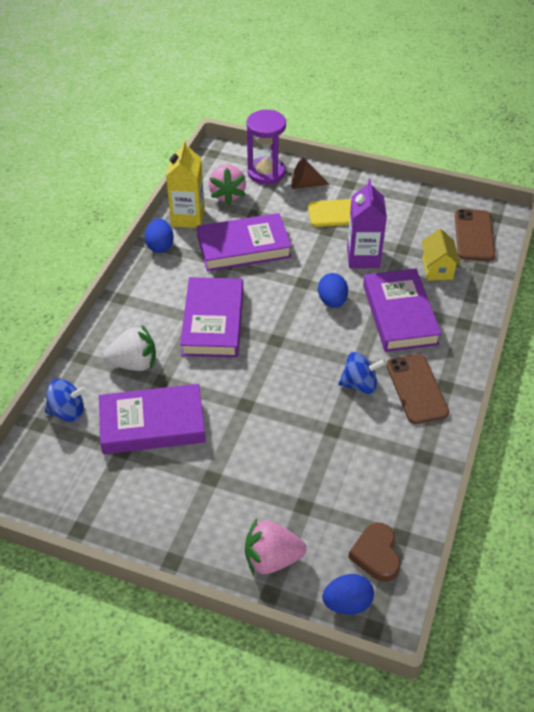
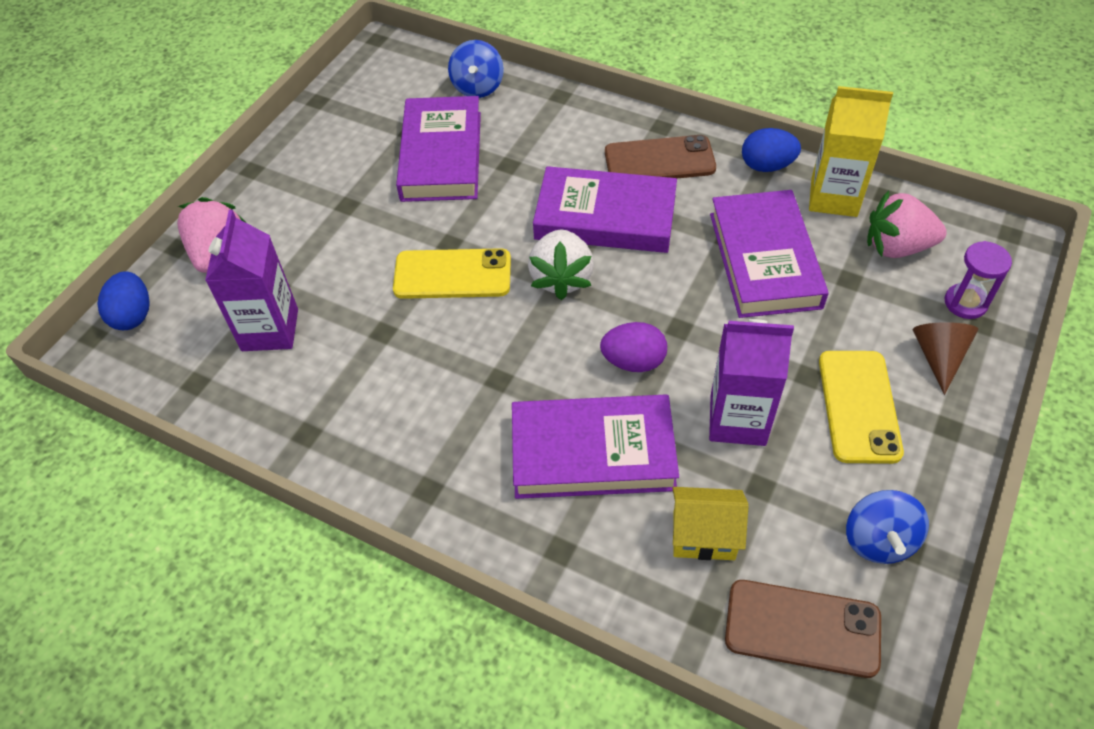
camera: 100 degrees right, 5 degrees up
(134, 363) = (542, 140): white strawberry -> white strawberry (561, 278)
(266, 172) = (965, 303): purple hourglass -> purple hourglass, size x0.61
(275, 398) = (452, 274): none -> yellow phone
(332, 301) = (633, 361): blue egg -> purple egg
(343, 500) = (270, 330): none -> purple carton
(359, 384) = (455, 374): blue spinning top -> blue spinning top (878, 540)
(376, 555) = (181, 353): brown heart -> none
(416, 389) = (430, 448): brown phone -> brown phone (659, 160)

